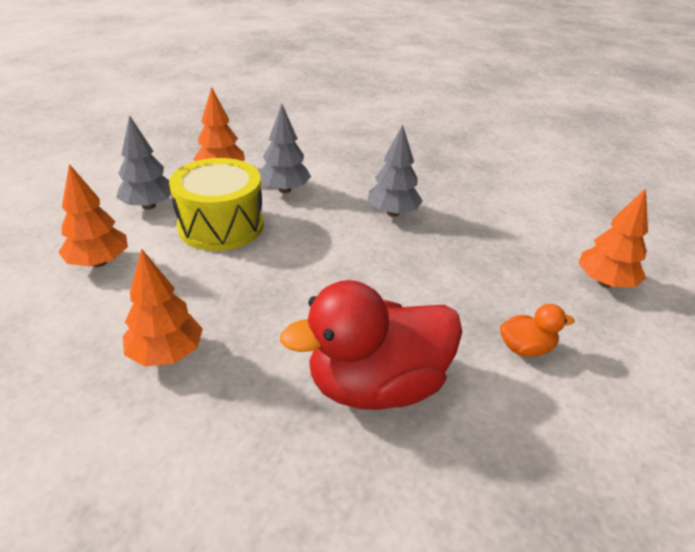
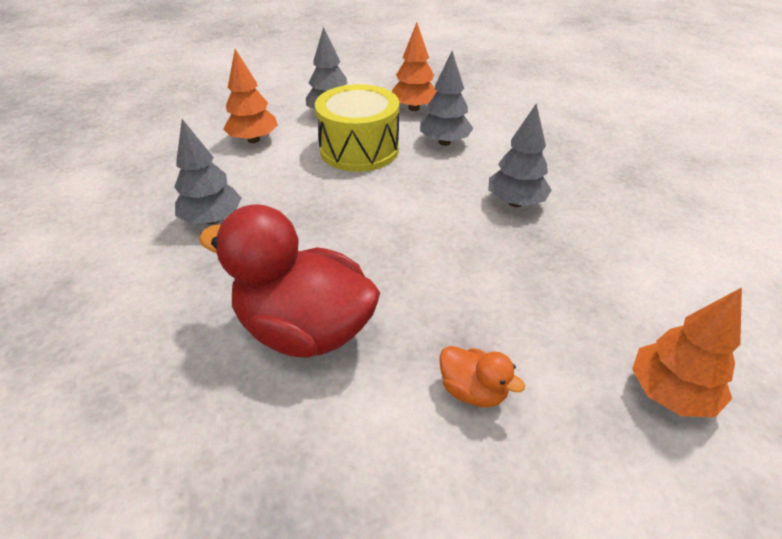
camera: 45 degrees right, 5 degrees up
(166, 354) = (212, 219): orange tree -> grey tree

